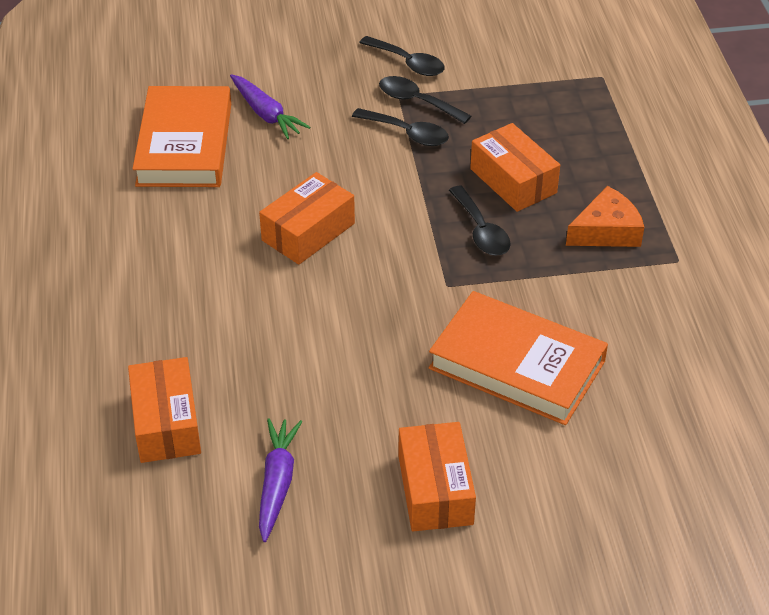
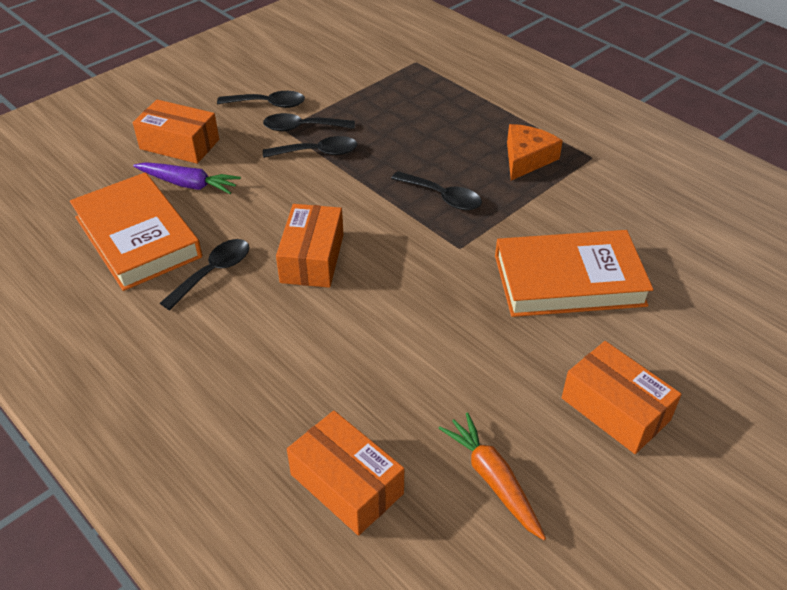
camera: 35 degrees left, 0 degrees up
(217, 205) = (213, 272): none -> black spoon
(277, 483) = (493, 480): purple carrot -> orange carrot
(513, 181) = (429, 153): orange box -> orange box (179, 144)

